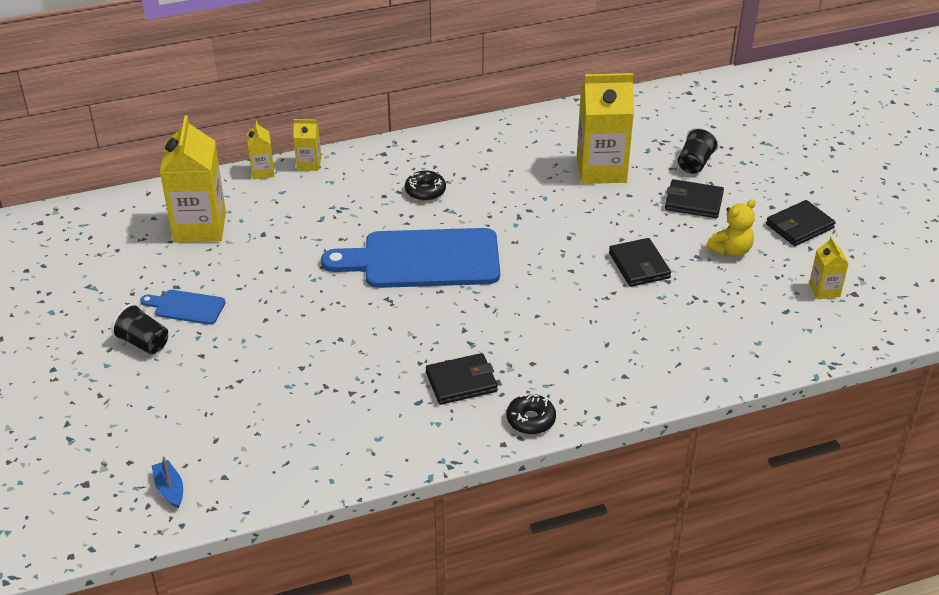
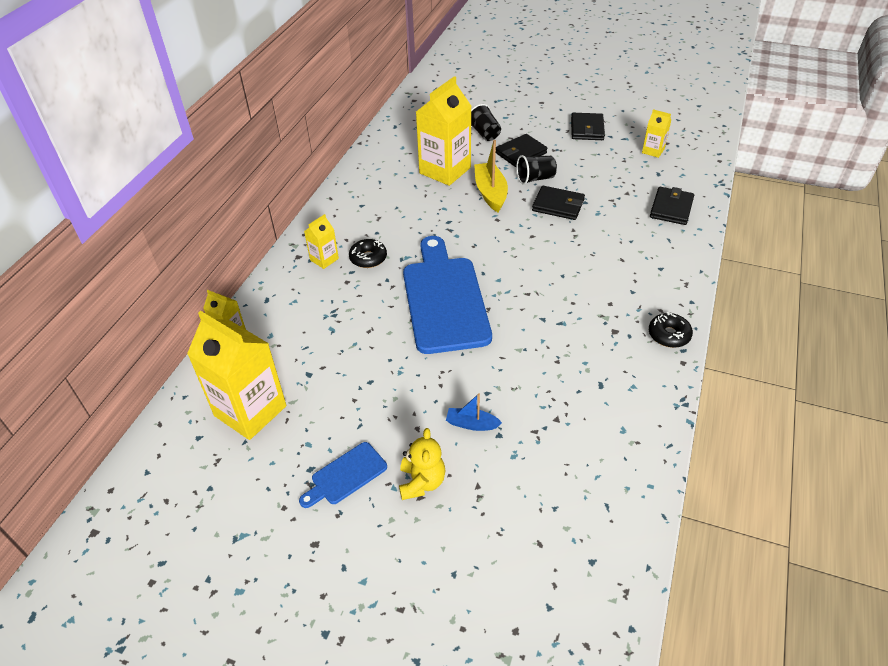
camera: 50 degrees left, 5 degrees up
(143, 343) = (361, 533): black cup -> black cup (535, 179)
(170, 489) = (578, 614): blue boat -> blue boat (472, 424)
(309, 164) = (257, 302): yellow carton -> yellow carton (324, 259)
(423, 260) = (444, 299): blue cutting board -> blue cutting board turned 135 degrees clockwise
(461, 382) = (599, 350): black wallet -> black wallet (671, 208)
(603, 214) = (490, 193): none -> yellow boat
(731, 250) = (582, 163): yellow teddy bear -> yellow teddy bear (422, 482)

